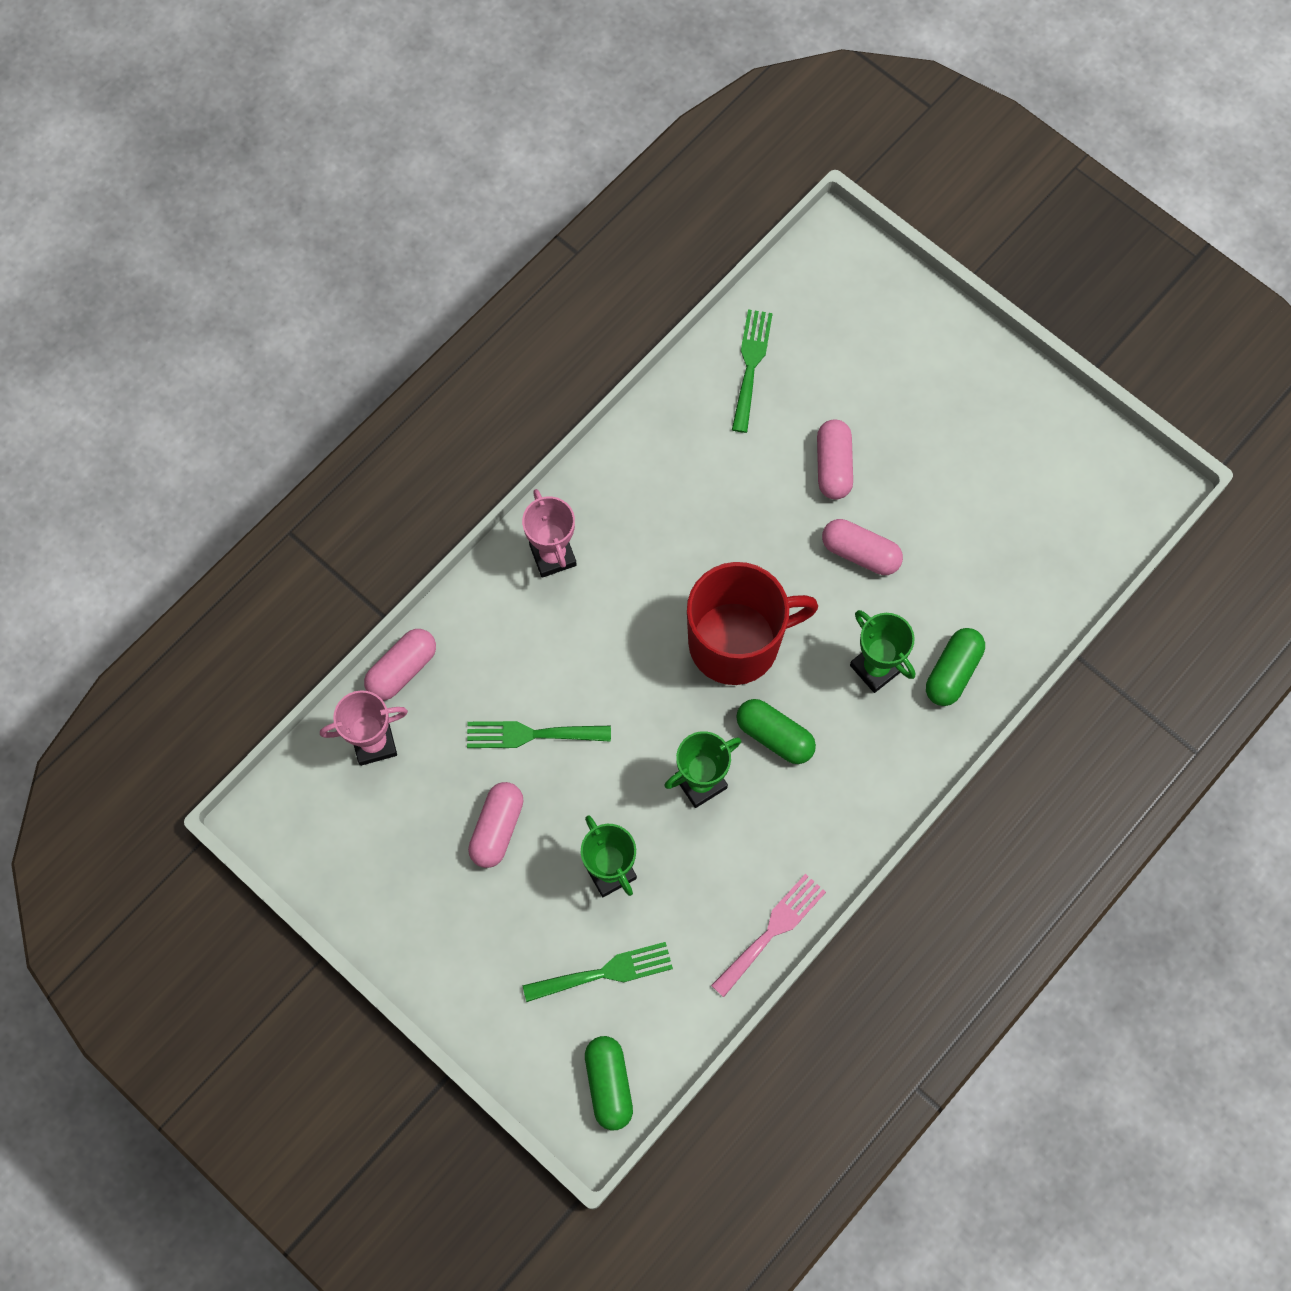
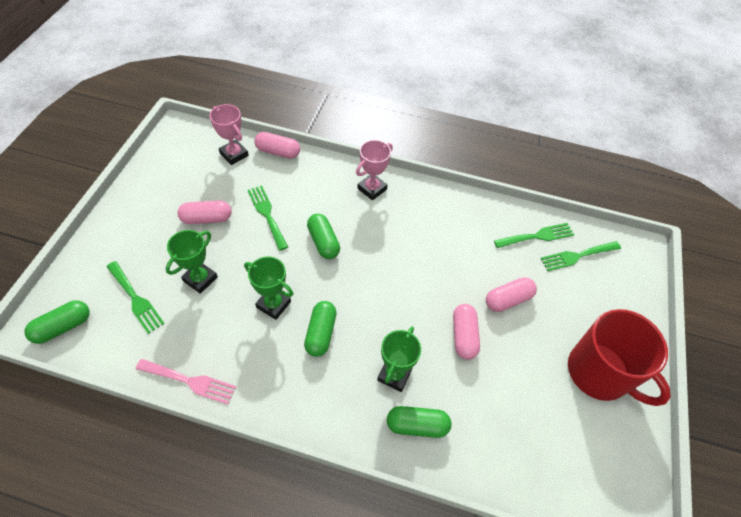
camera: 60 degrees right, 15 degrees down
(623, 671) = (323, 242): none -> green capsule
(736, 642) = (369, 290): red mug -> red mug (599, 373)
(807, 332) = (577, 256): none -> green fork

